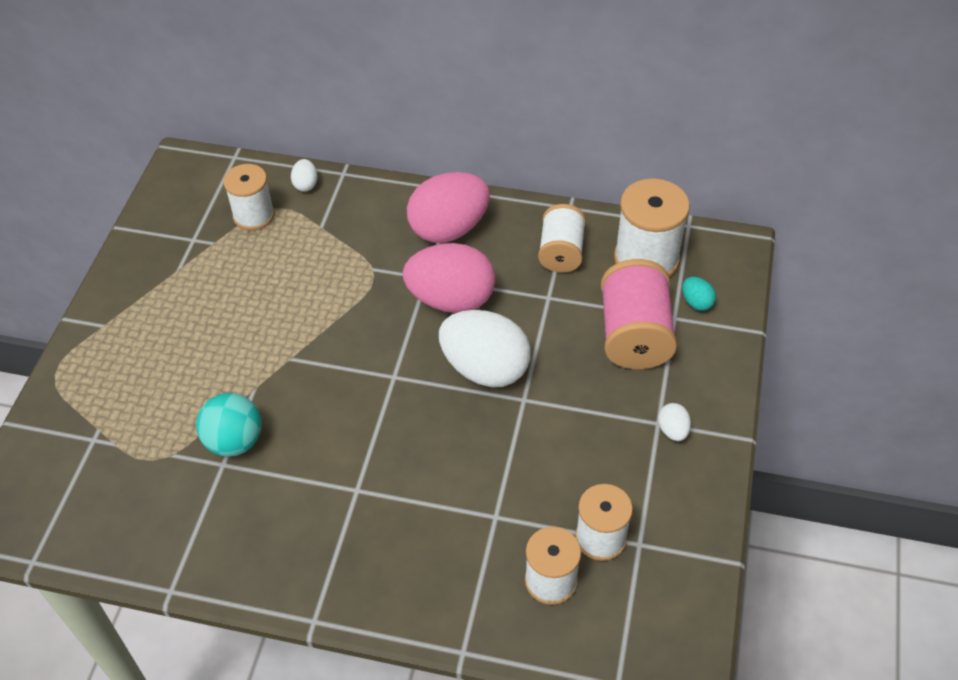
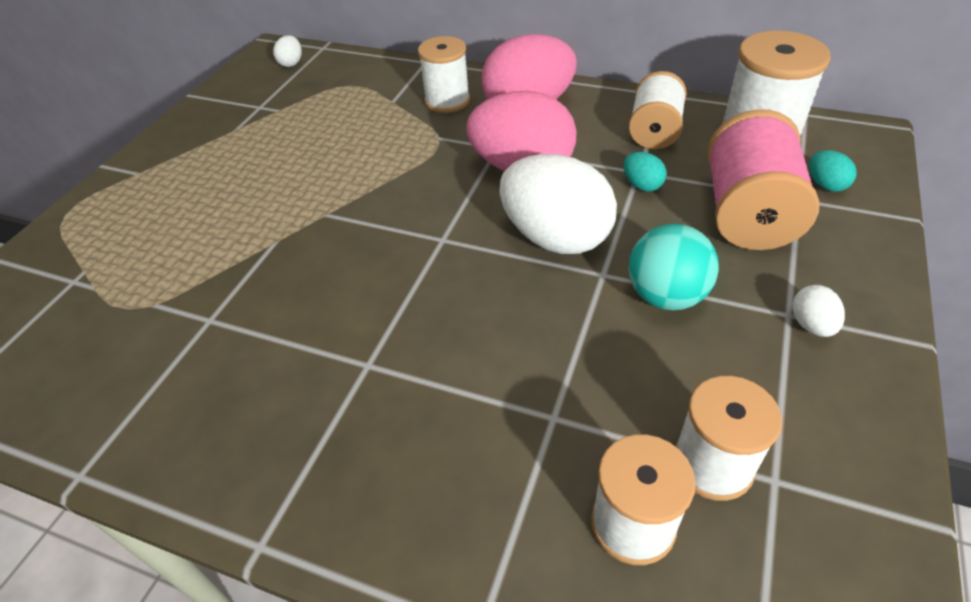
camera: 10 degrees right, 5 degrees down
(234, 441) = (232, 295): turquoise ball -> turquoise ball (666, 296)
(254, 215) = (326, 90): white spool -> white spool (447, 101)
(306, 184) = (385, 68): white egg -> white egg (291, 63)
(551, 312) = (642, 185): none -> turquoise egg

